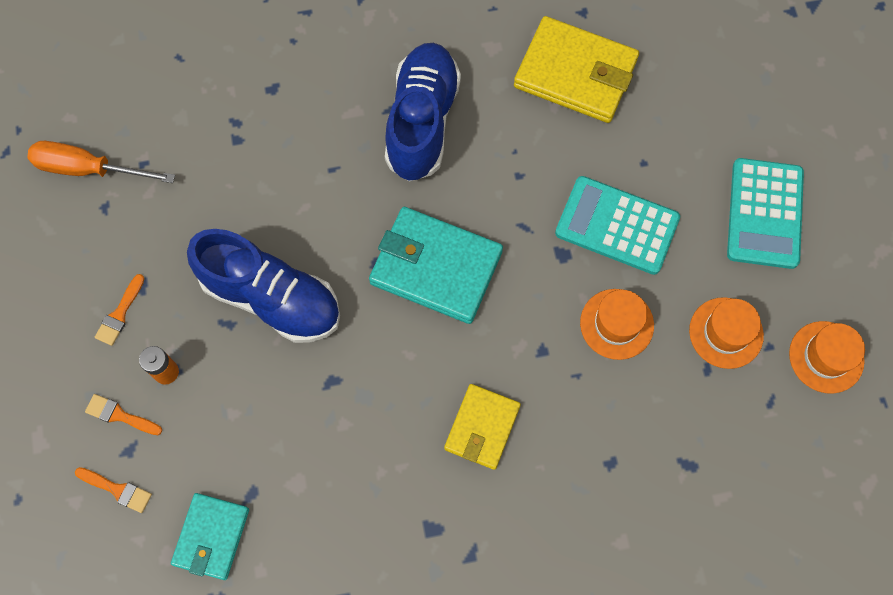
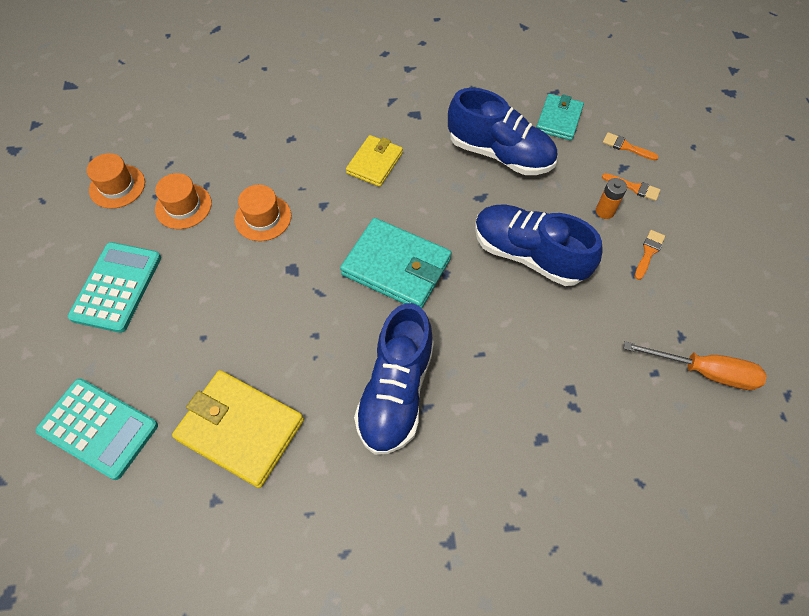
camera: 175 degrees left, 10 degrees down
(303, 460) = (500, 154): none -> blue shoe
(617, 226) = (242, 287): turquoise calculator -> turquoise calculator (98, 428)

